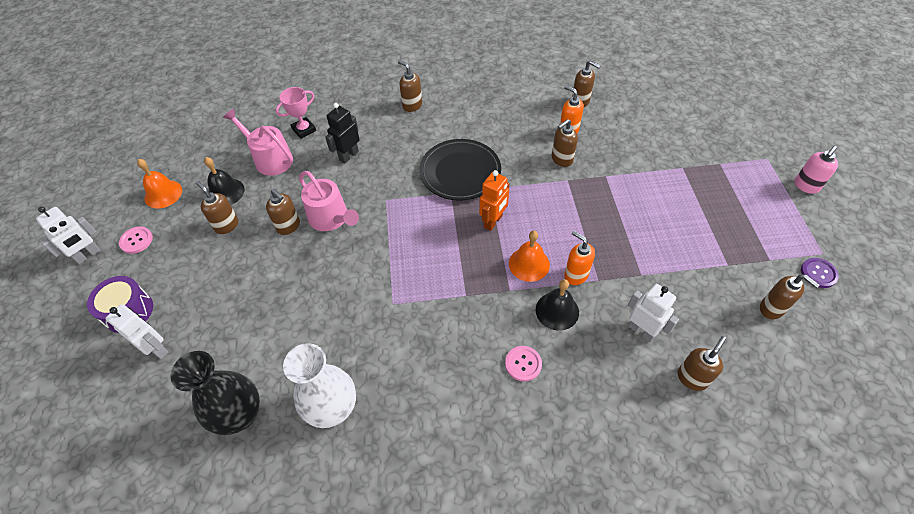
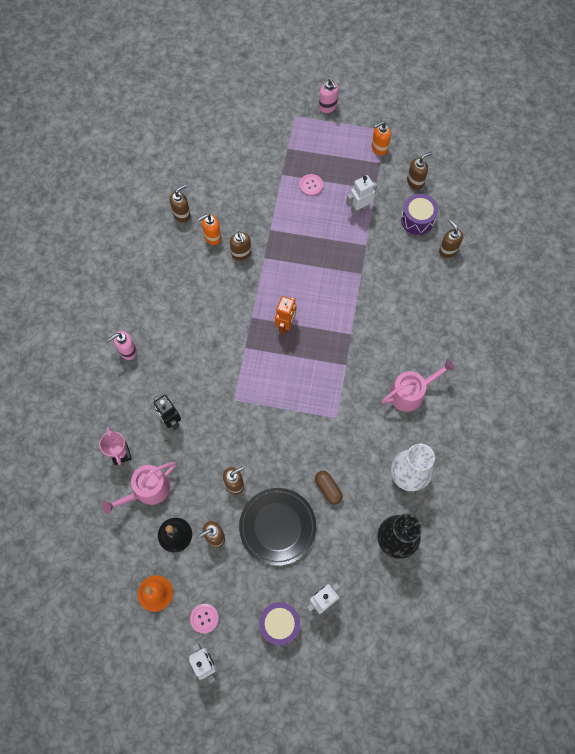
camera: 75 degrees left, 15 degrees up
(298, 318) = (328, 489): none -> brown capsule
(331, 218) = (238, 447): pink watering can -> pink watering can (410, 392)
(412, 105) = (128, 351): brown soap dispenser -> pink soap dispenser
(460, 172) = (225, 334): black plate -> black plate (277, 526)
(493, 221) = (286, 325): orange robot -> orange robot turned 60 degrees clockwise
(523, 364) = (410, 345): pink button -> pink button (311, 185)
(529, 264) = (333, 313): orange bell -> none
(557, 311) = (377, 309): black bell -> none
(575, 275) = (352, 286): orange soap dispenser -> orange soap dispenser (379, 148)
(641, 330) = (407, 263): white robot -> white robot (359, 208)
(715, 326) = (417, 219): none -> purple drum
(818, 273) = (398, 141): purple button -> none

